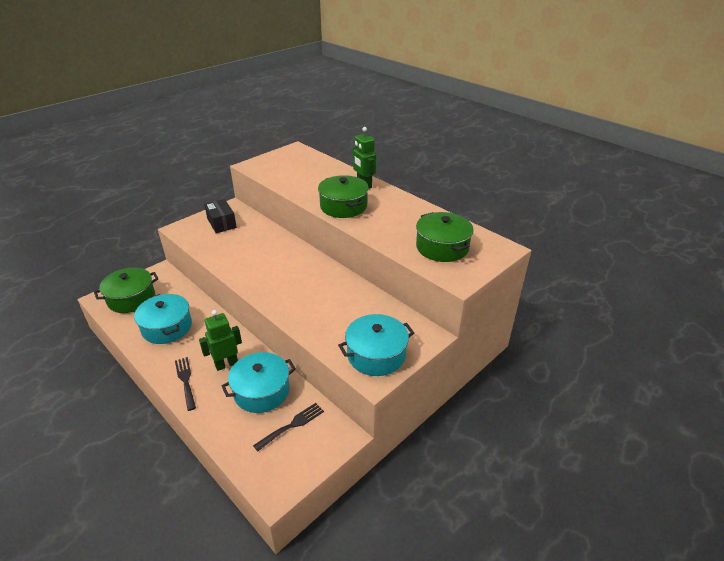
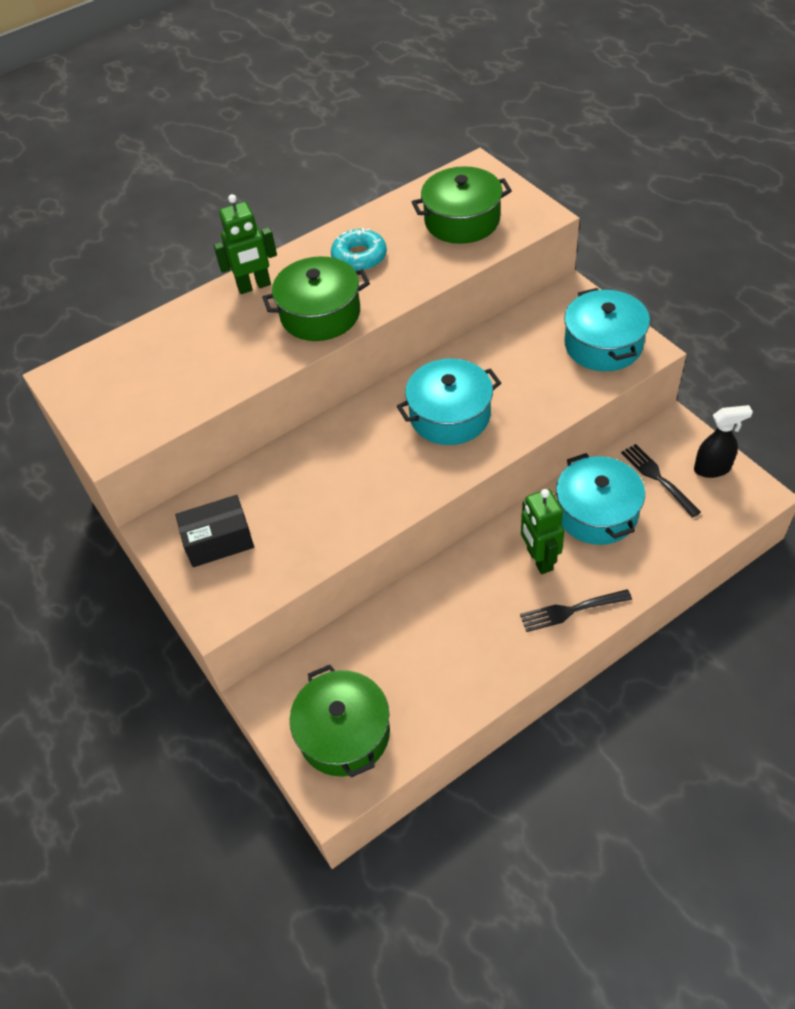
camera: 75 degrees left, 15 degrees up
(167, 327) = (440, 656): turquoise pot -> turquoise pot (450, 415)
(301, 461) = (712, 468): none -> black spray bottle
(395, 213) = (359, 257): none -> turquoise donut

